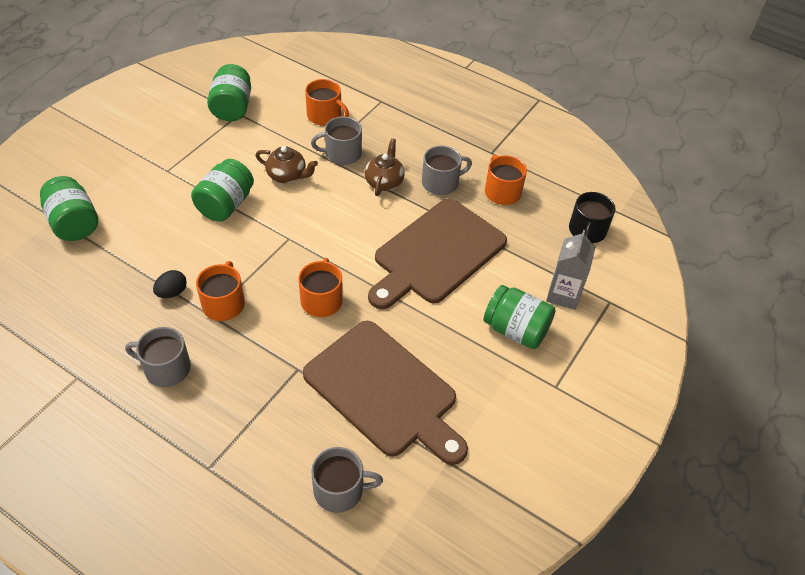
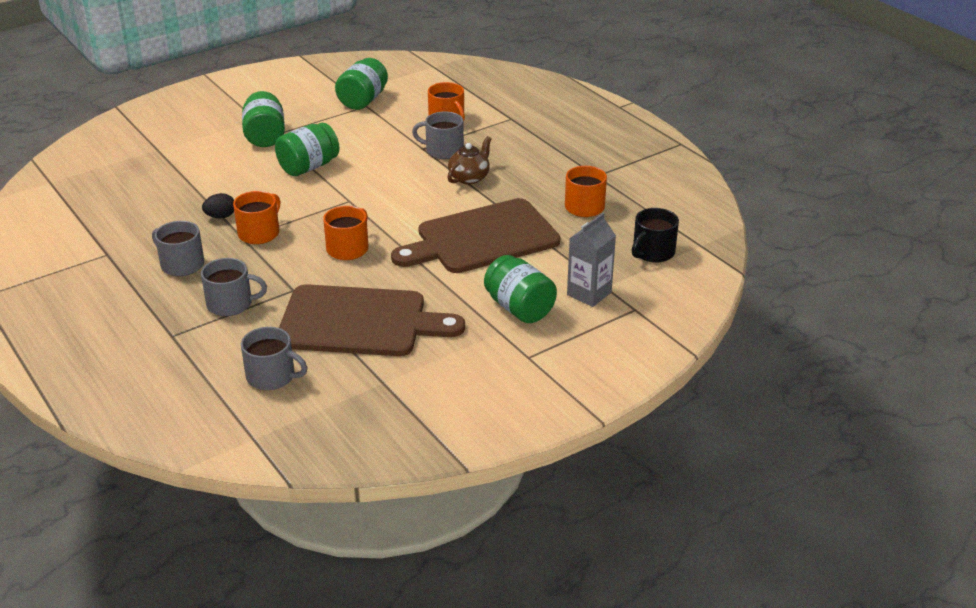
camera: 25 degrees right, 15 degrees down
(74, 223) = (171, 155): green jar -> green jar (265, 136)
(287, 176) = (379, 157): brown teapot -> none
(384, 391) = (359, 322): brown cutting board -> brown cutting board turned 60 degrees counterclockwise
(441, 183) = (526, 188): grey mug -> grey mug (231, 304)

